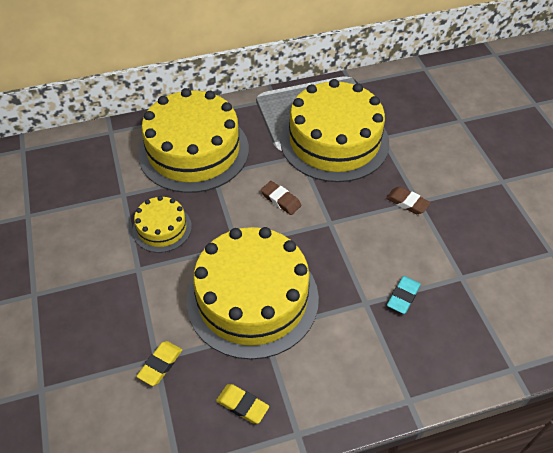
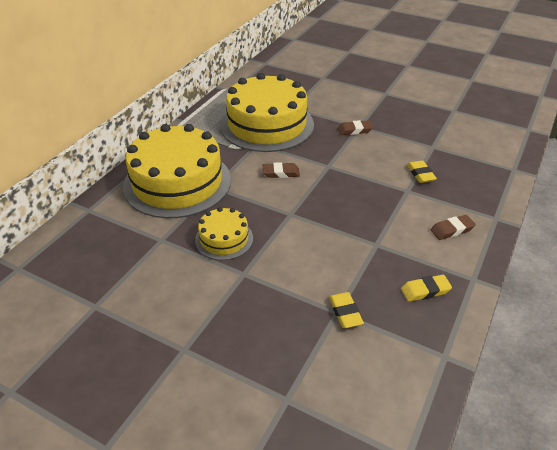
camera: 45 degrees left, 10 degrees down
(252, 298) = (344, 233): yellow cake -> none
(348, 374) = (452, 230): none -> brown eraser
(403, 296) = (420, 174): turquoise eraser -> yellow eraser

